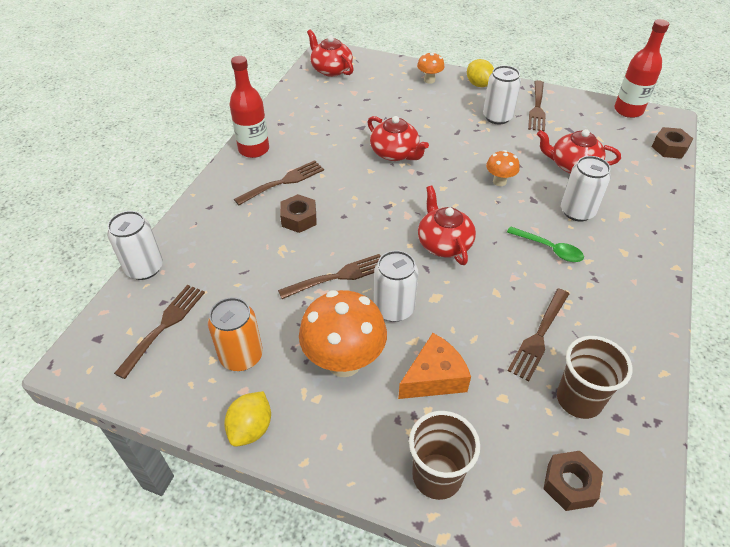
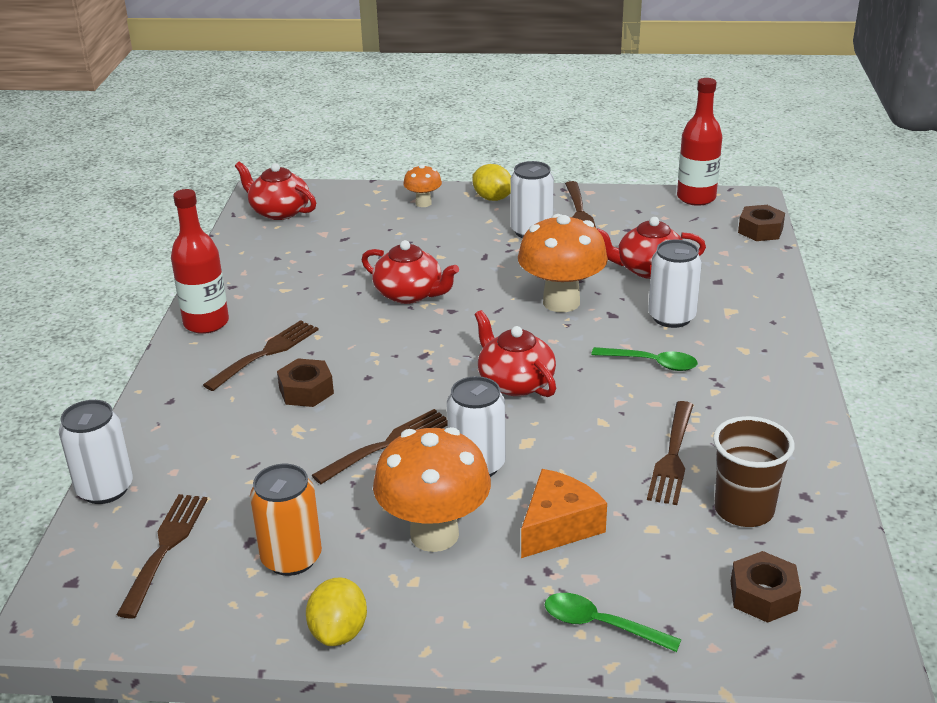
camera: 15 degrees left, 15 degrees down
(437, 476) = (601, 625): brown cup -> green spoon
(499, 181) = (561, 302): orange mushroom -> orange mushroom, size x1.99

